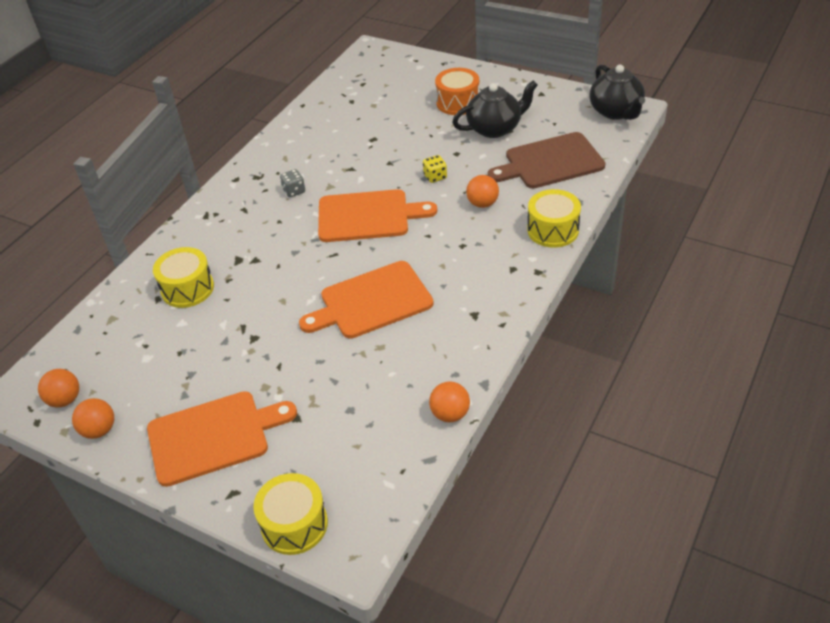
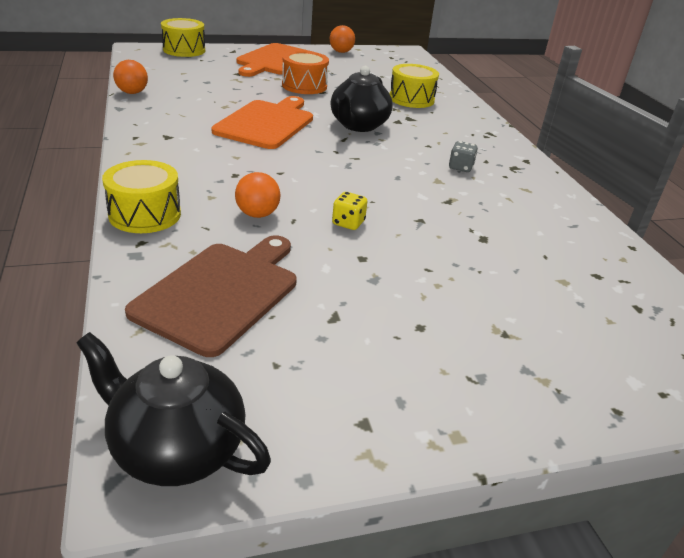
camera: 130 degrees right, 10 degrees down
(65, 400) = (380, 55): orange ball -> none
(368, 216) = (360, 169): orange cutting board -> none
(458, 102) = (470, 336): orange drum -> orange drum (304, 86)
(495, 128) = (358, 314): black teapot -> black teapot (358, 125)

